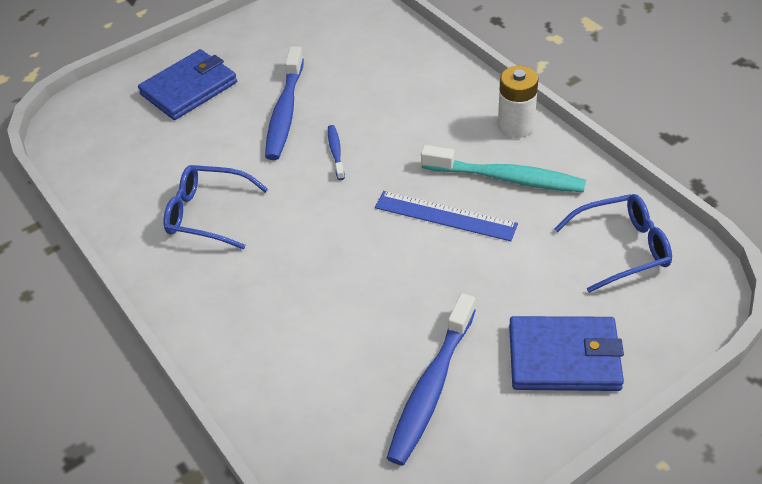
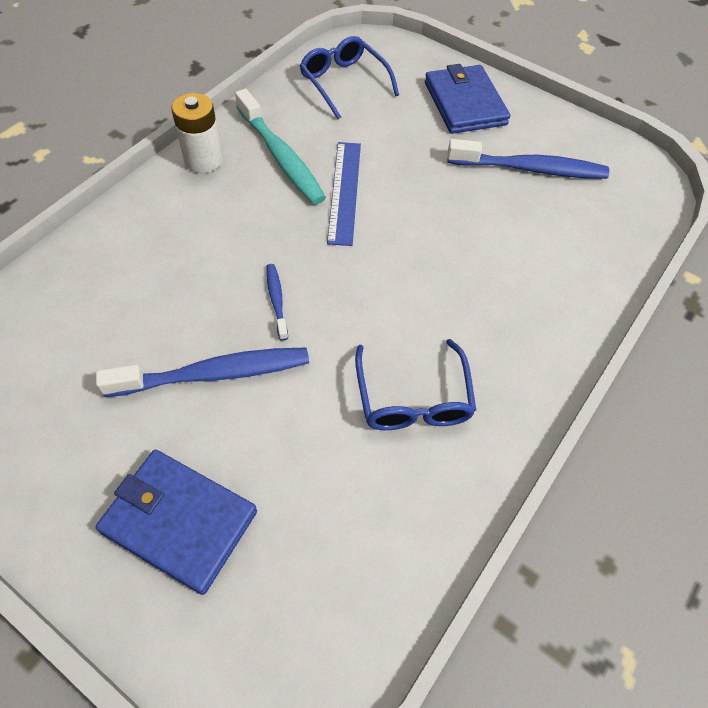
camera: 115 degrees left, 10 degrees up
(336, 152) = (276, 300): blue toothbrush -> blue toothbrush turned 105 degrees clockwise
(507, 178) = (281, 157): turquoise toothbrush -> turquoise toothbrush turned 150 degrees clockwise

